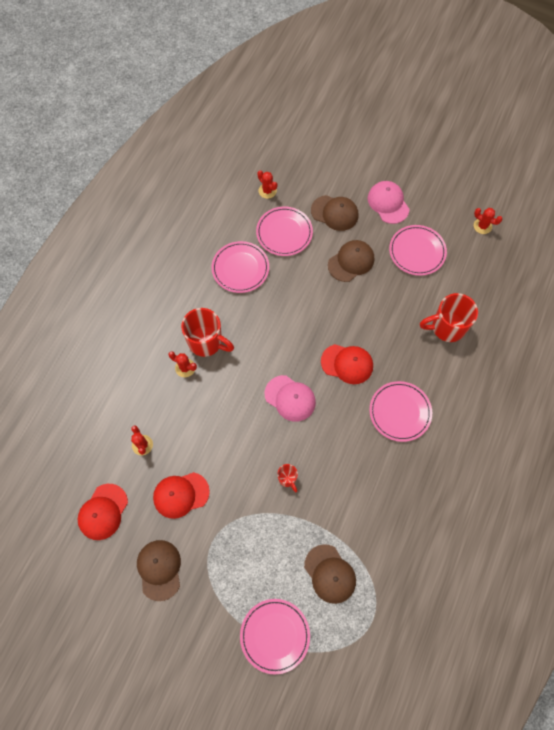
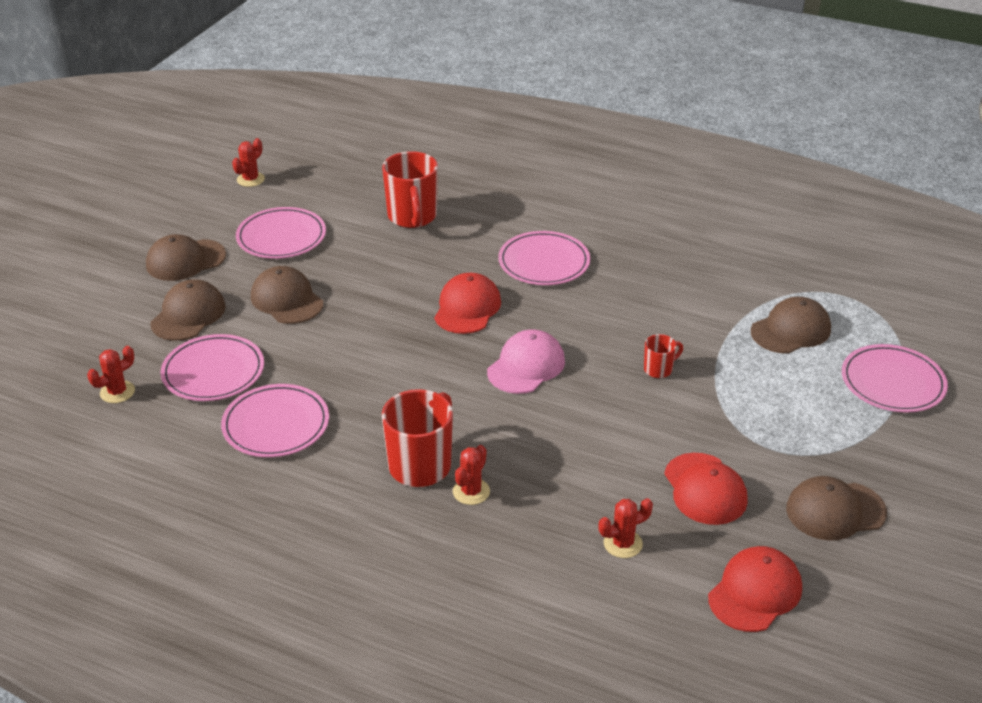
camera: 90 degrees left, 30 degrees down
(103, 512) = (755, 592): red cap -> red cap turned 75 degrees counterclockwise
(388, 203) = (185, 260): pink cap -> brown cap

